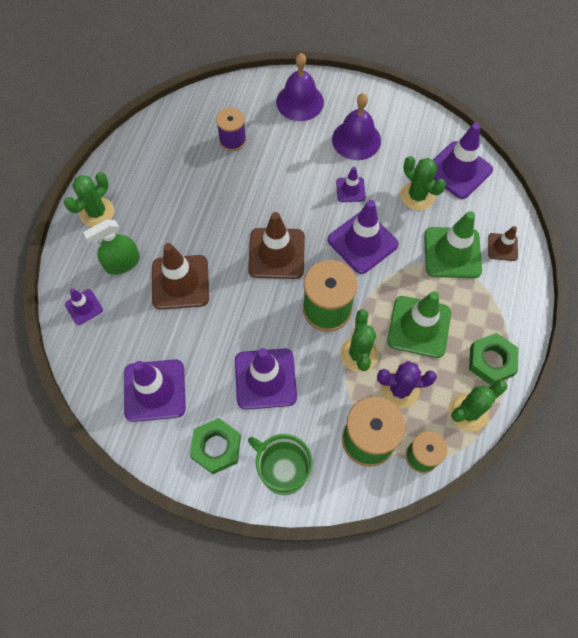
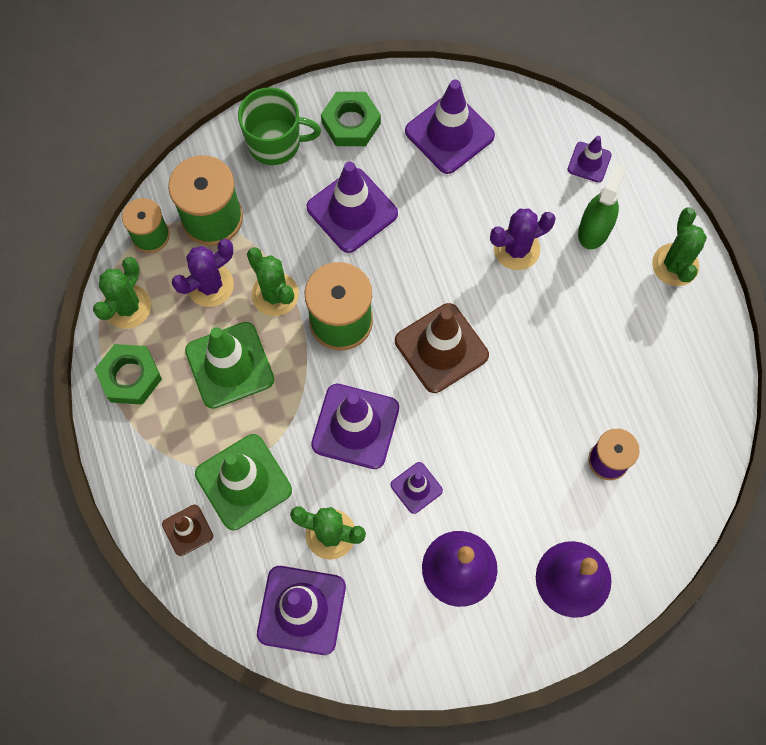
camera: 145 degrees right, 5 degrees up
(180, 282) = (516, 249): brown traffic cone -> purple cactus

